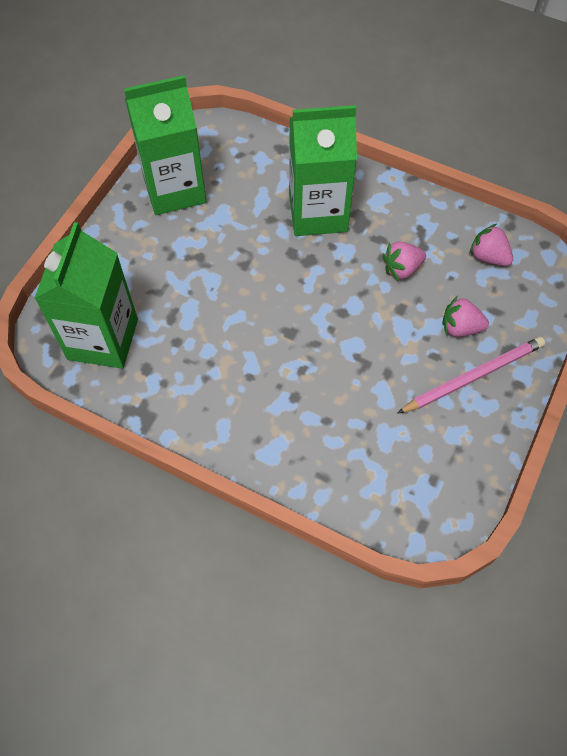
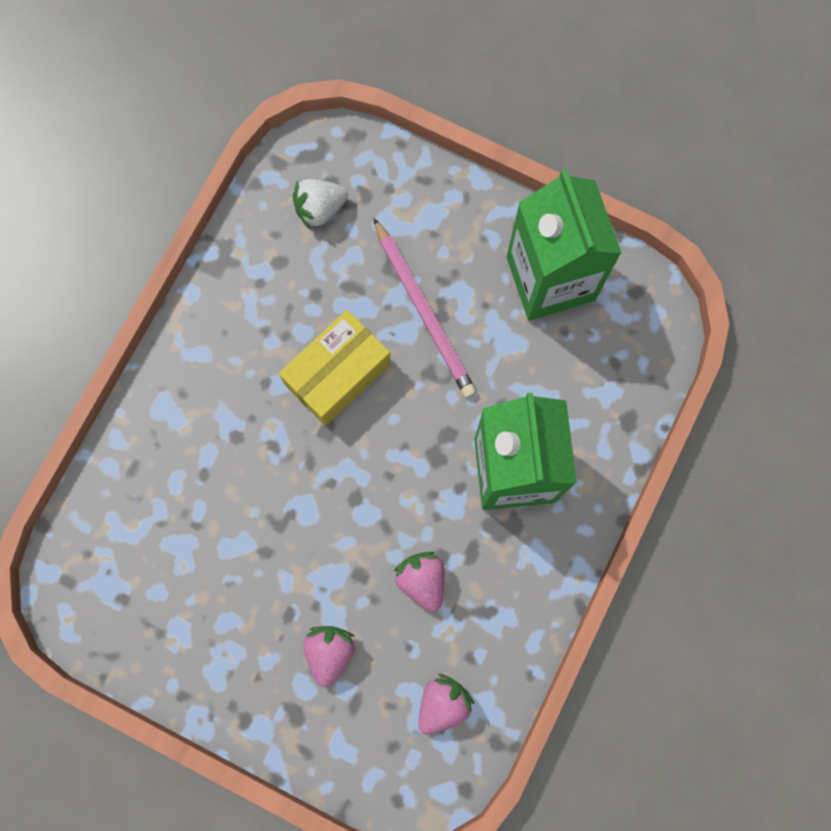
camera: 90 degrees right, 15 degrees up
(103, 339) = (320, 209): green carton -> white strawberry
(243, 325) = (337, 374): none -> yellow box
(473, 376) = (257, 663): pink pencil -> pink pencil (424, 311)

